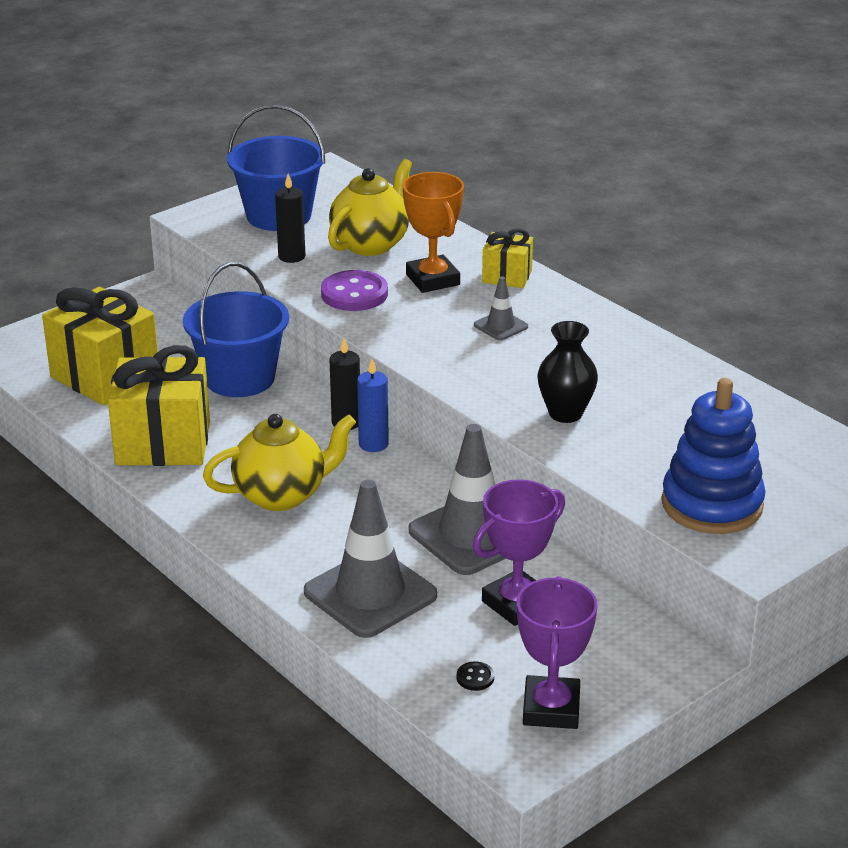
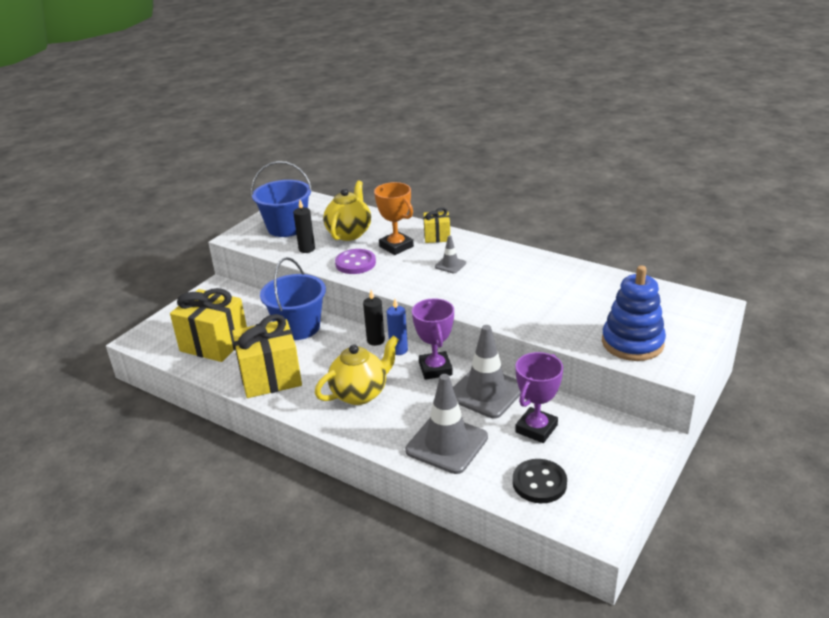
camera: 15 degrees left, 0 degrees up
(475, 677) = (539, 483): black button -> black button, size x2.24
(551, 709) = (595, 491): purple trophy -> purple trophy (435, 369)
(565, 413) = (517, 307): black vase -> none

